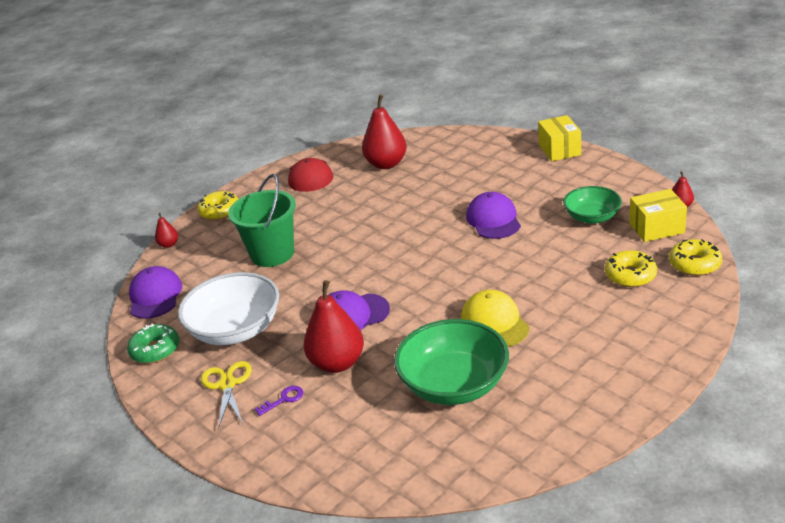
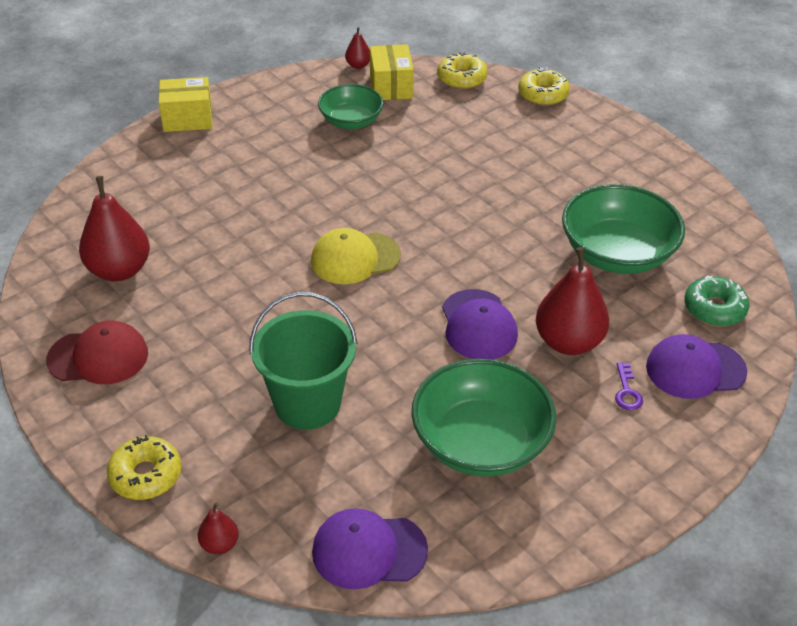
camera: 90 degrees left, 10 degrees up
(155, 350) = (507, 537): green donut -> green donut (714, 309)
(227, 384) = (593, 448): yellow scissors -> none
(236, 329) = (480, 442): white bowl -> green bowl
(284, 399) = (627, 391): purple key -> purple key turned 150 degrees counterclockwise
(493, 220) = (321, 190): purple cap -> purple cap (695, 369)
(494, 323) = (521, 214): yellow cap -> yellow cap (355, 258)
(630, 275) = (467, 117): yellow donut -> yellow donut (543, 94)

